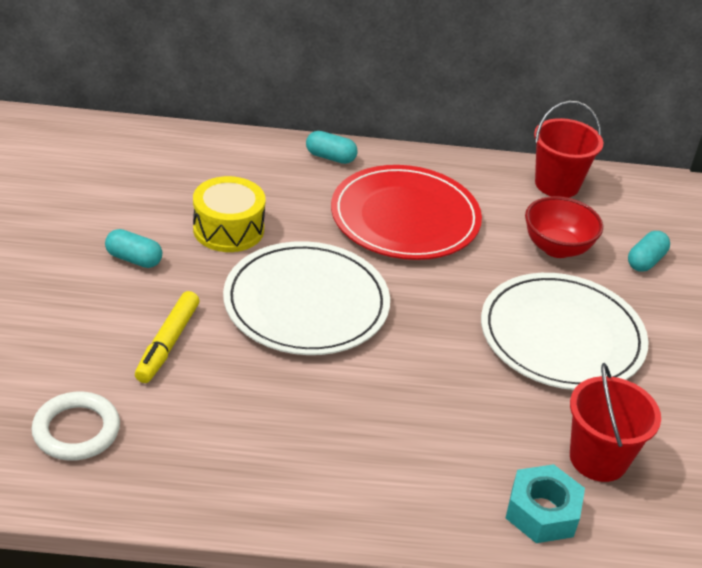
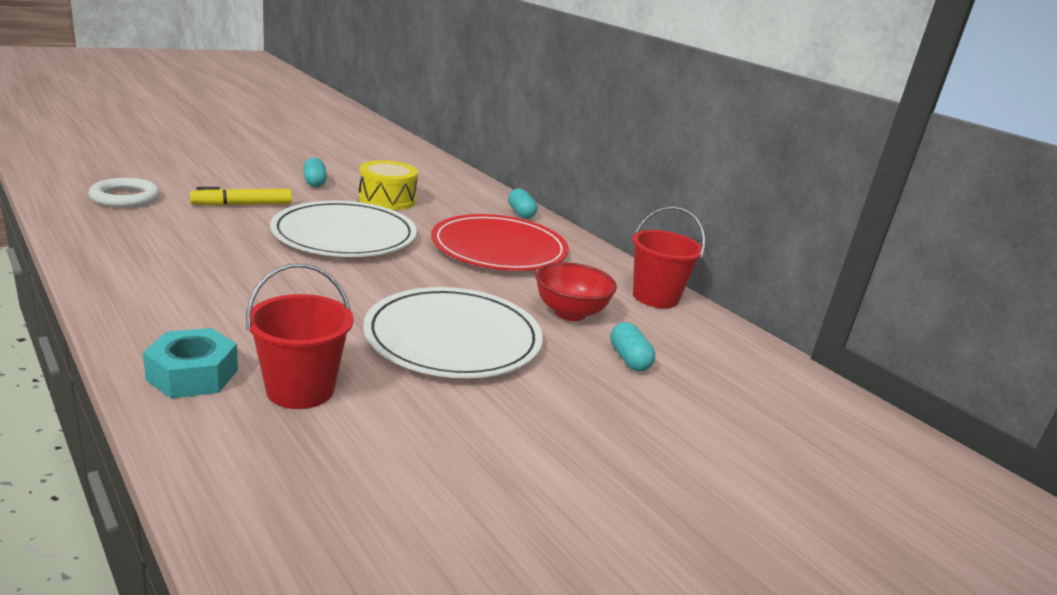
camera: 50 degrees right, 15 degrees down
(645, 261) = (629, 359): turquoise capsule -> turquoise capsule turned 75 degrees clockwise

